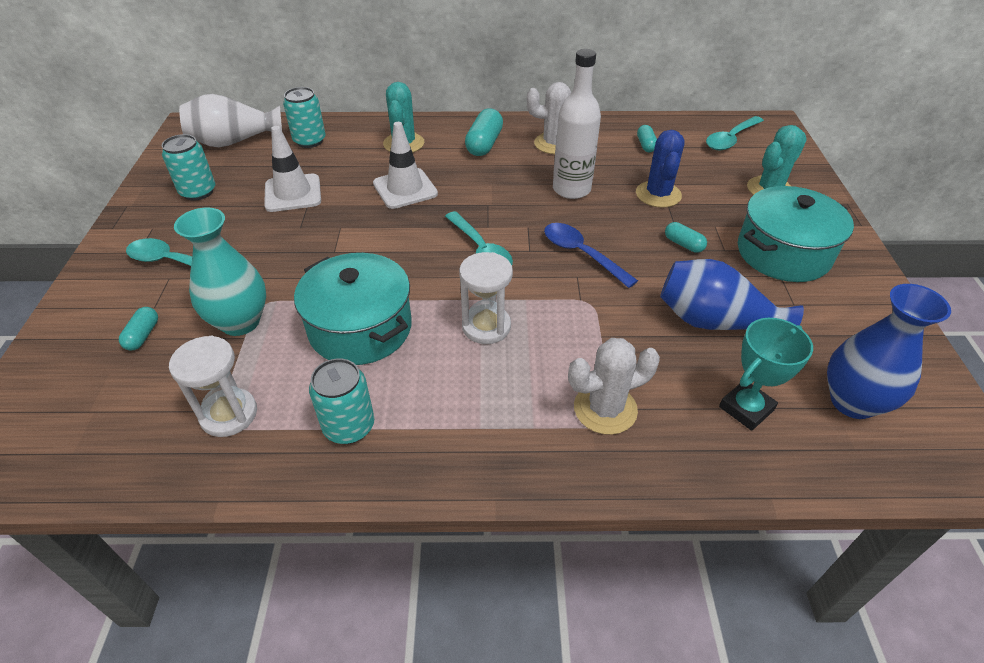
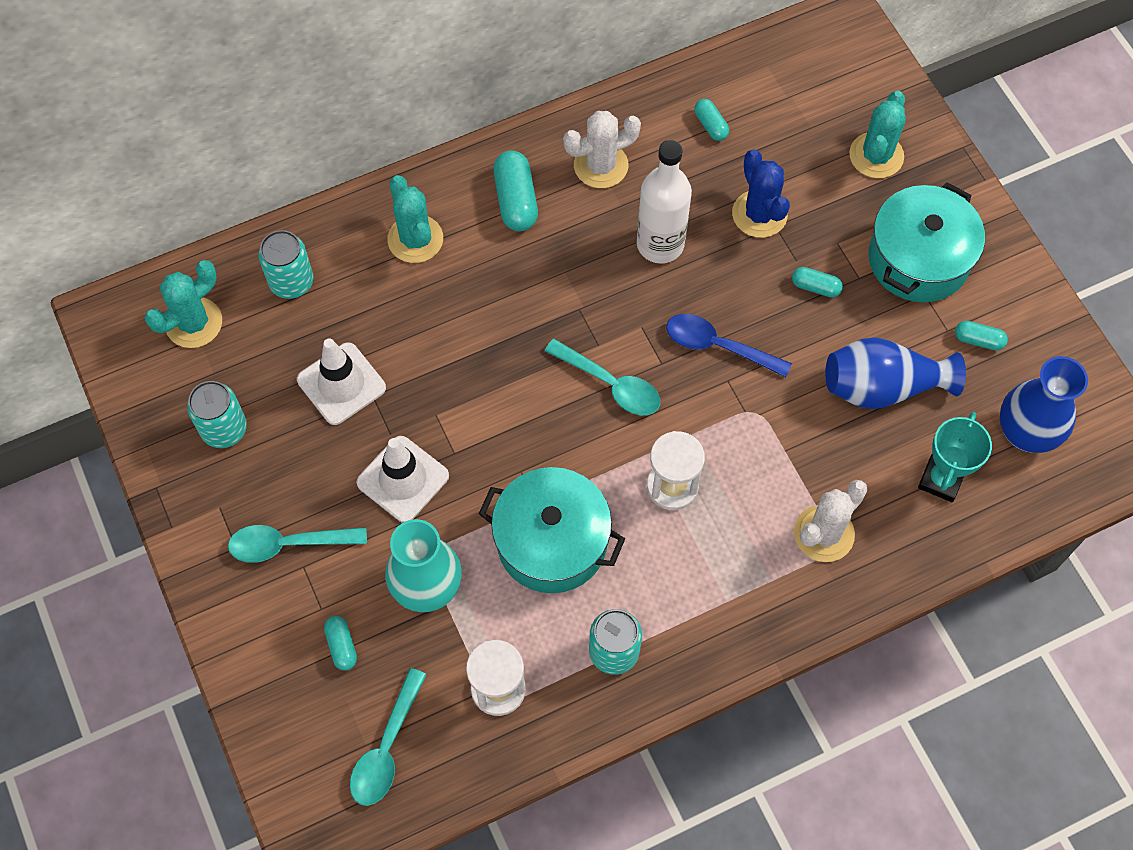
camera: 25 degrees left, 20 degrees up
(234, 142) = (194, 323): white vase -> turquoise cactus
(405, 189) = (469, 321): white traffic cone -> white traffic cone (403, 479)
(730, 139) = (805, 74): turquoise spoon -> turquoise spoon (386, 748)
(822, 319) = (978, 340): none -> turquoise capsule

